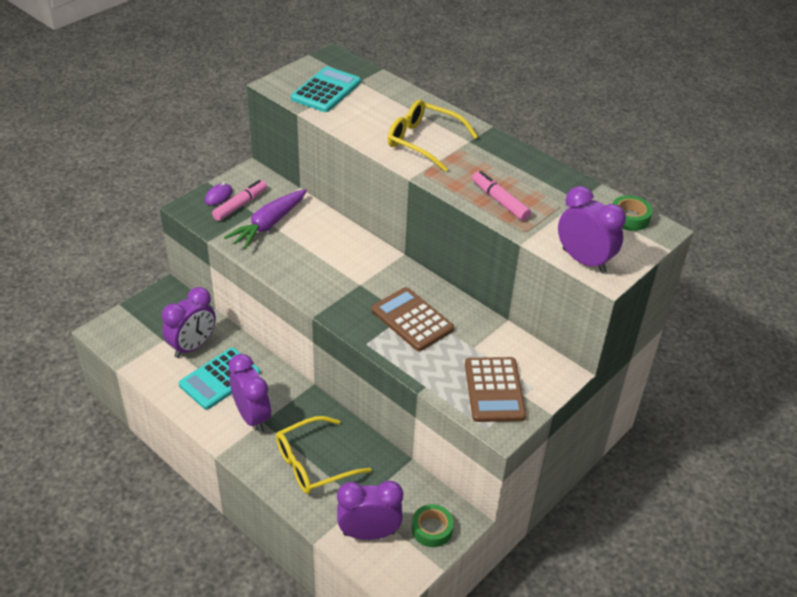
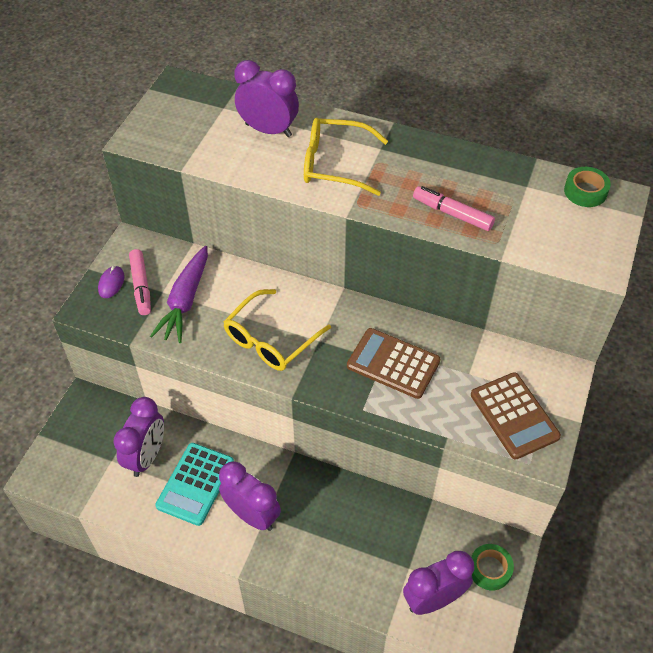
camera: 20 degrees left, 10 degrees up
(240, 205) = (141, 286): pink marker -> pink marker turned 150 degrees clockwise
(313, 464) = (340, 544): yellow glasses -> yellow glasses (270, 340)
(326, 90) = (195, 131): turquoise calculator -> none
(584, 261) = (572, 258): purple clock -> purple clock (268, 130)

